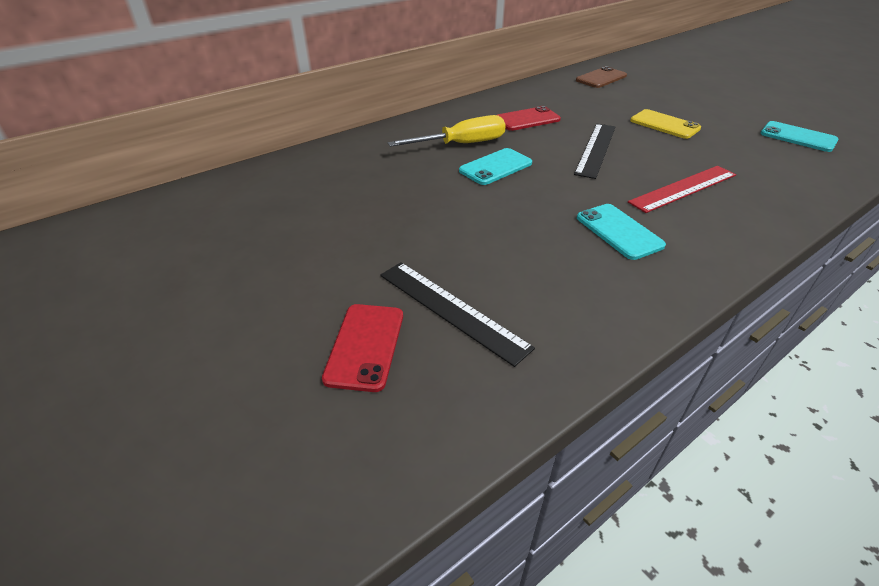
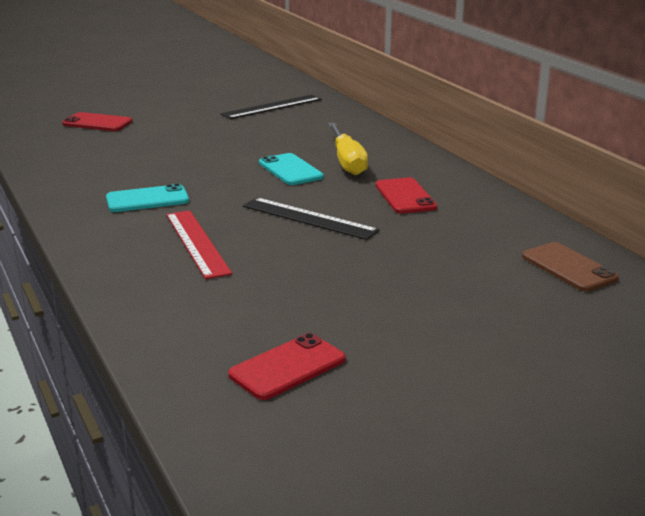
camera: 100 degrees right, 15 degrees down
(451, 309) = (107, 141): black ruler -> black ruler (272, 107)
(664, 124) = (367, 273): yellow phone -> none
(798, 137) = (287, 367): turquoise phone -> red phone

